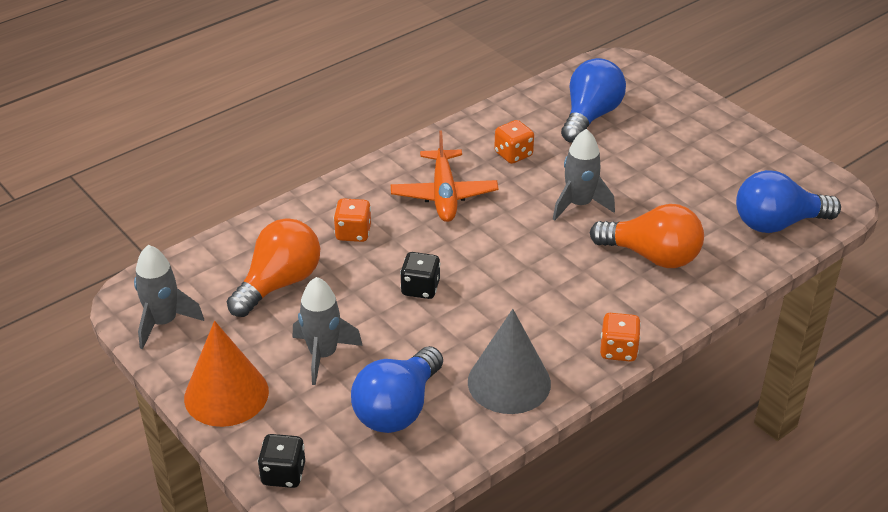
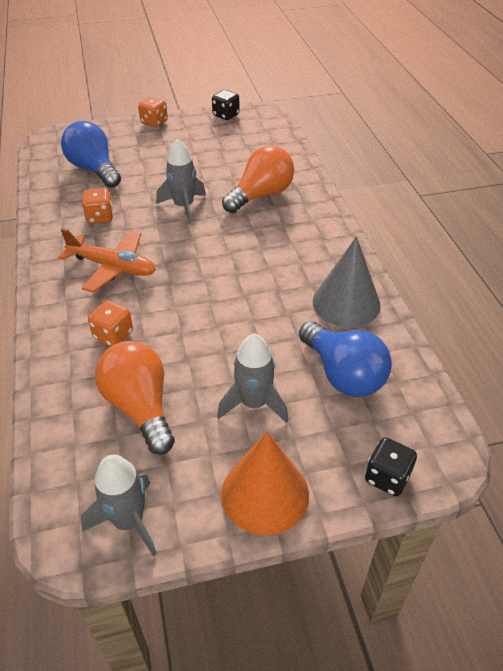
camera: 65 degrees left, 5 degrees up
(420, 288) = (213, 316): black dice -> black dice (226, 115)
(618, 350) = (342, 241): orange dice -> orange dice (154, 122)
(777, 223) = (267, 140): blue light bulb -> none

